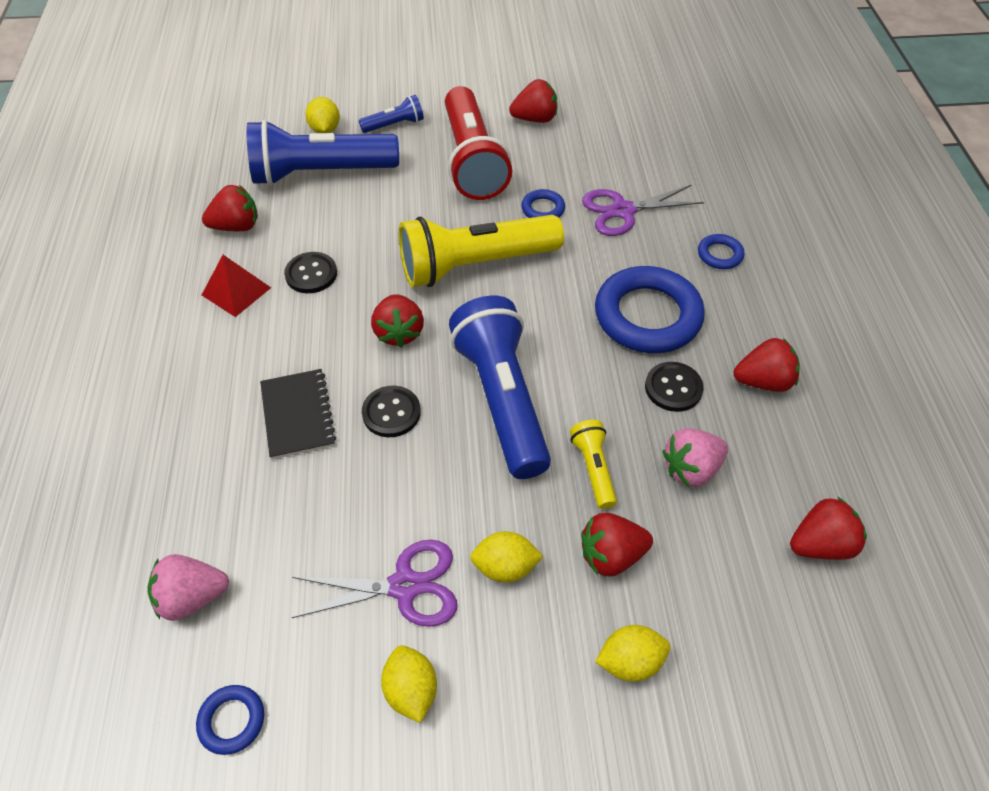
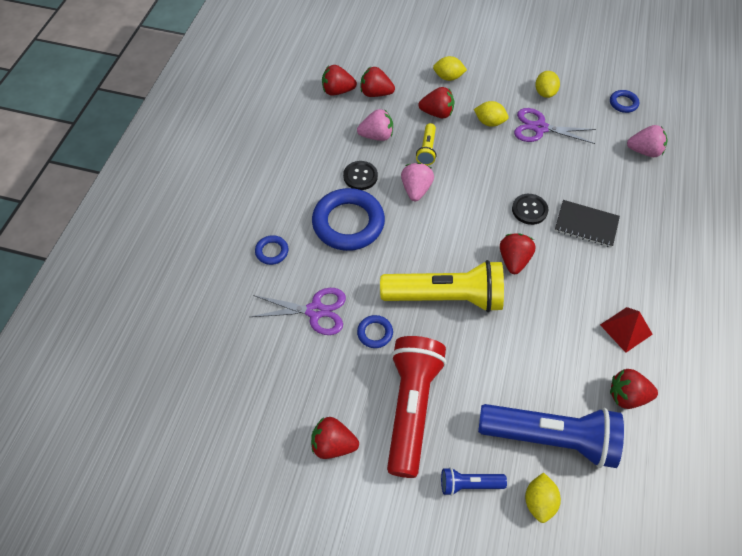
camera: 160 degrees left, 5 degrees up
(298, 415) = (586, 225): black notebook -> black notebook turned 75 degrees counterclockwise
(311, 274) = (568, 327): black button -> none
(501, 399) = (462, 199): blue flashlight -> none
(578, 392) = (416, 190): none -> pink strawberry
(763, 381) = (307, 165): red strawberry -> red strawberry (376, 93)

